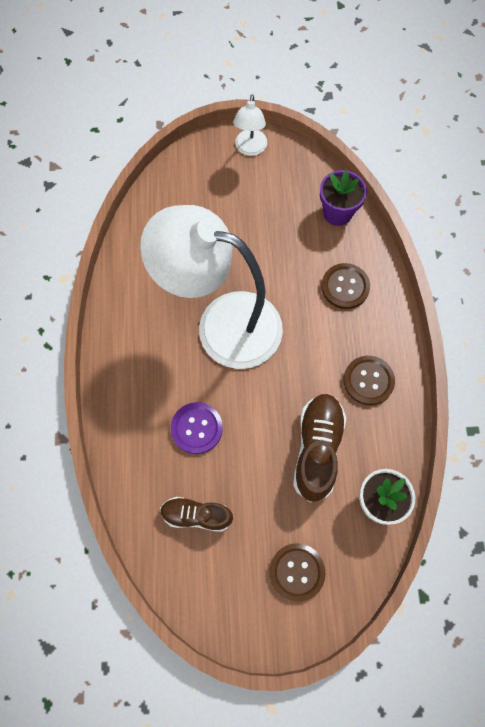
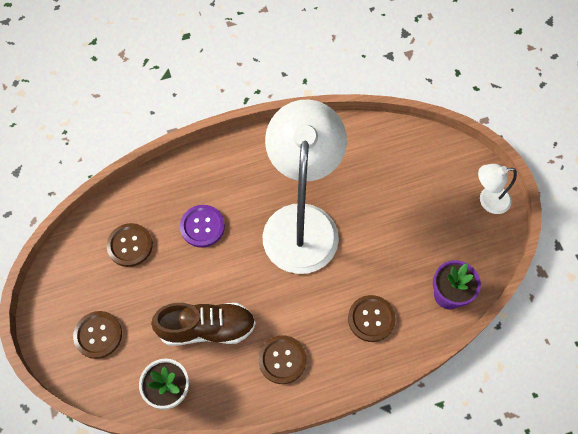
camera: 75 degrees right, 5 degrees down
(196, 515) = (130, 245): brown shoe -> brown button

